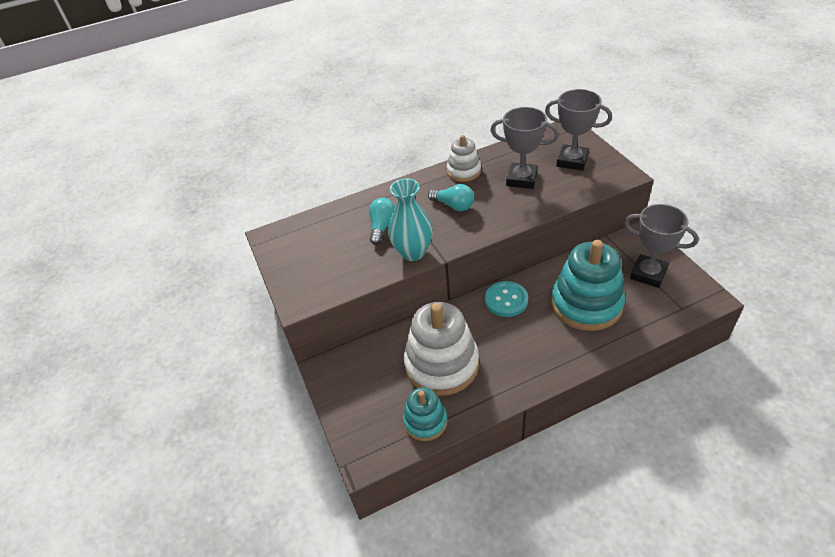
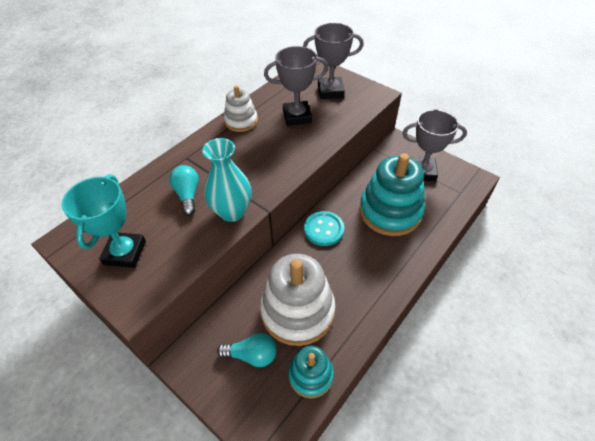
camera: 30 degrees left, 5 degrees up
(310, 260) = (125, 253): none -> turquoise trophy
(453, 205) = (248, 155): turquoise light bulb -> turquoise light bulb (252, 355)

